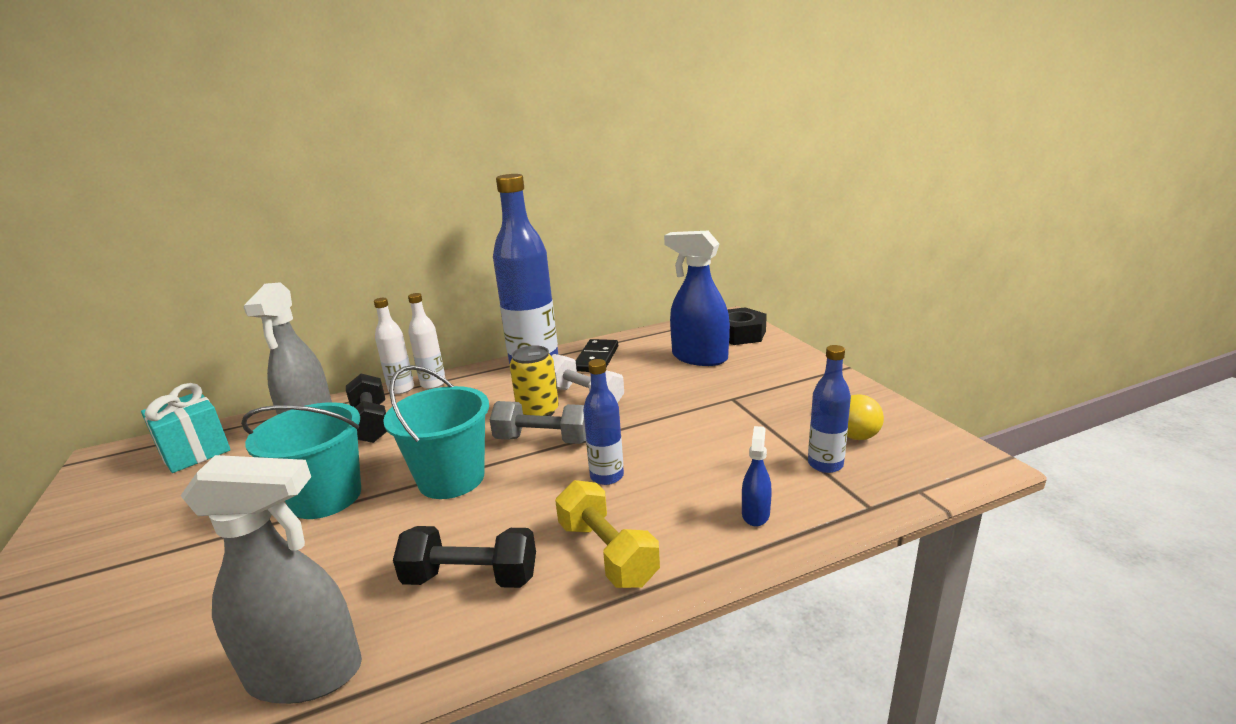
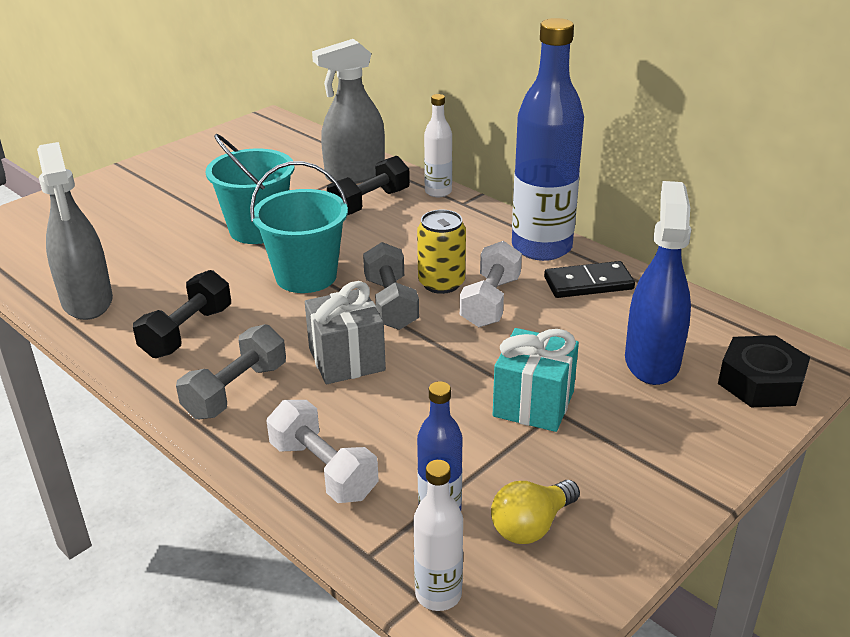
camera: 65 degrees right, 10 degrees up
(195, 452) = (290, 149): turquoise gift -> turquoise gift (533, 404)
(433, 384) = (459, 204): white bottle -> white bottle (438, 594)
(471, 578) = (187, 332): black dumbbell -> black dumbbell turned 45 degrees clockwise
(607, 476) = (347, 359): blue bottle -> grey gift
(607, 553) = (236, 391): yellow dumbbell -> grey dumbbell
(755, 514) = (323, 470): blue spray bottle -> white dumbbell

